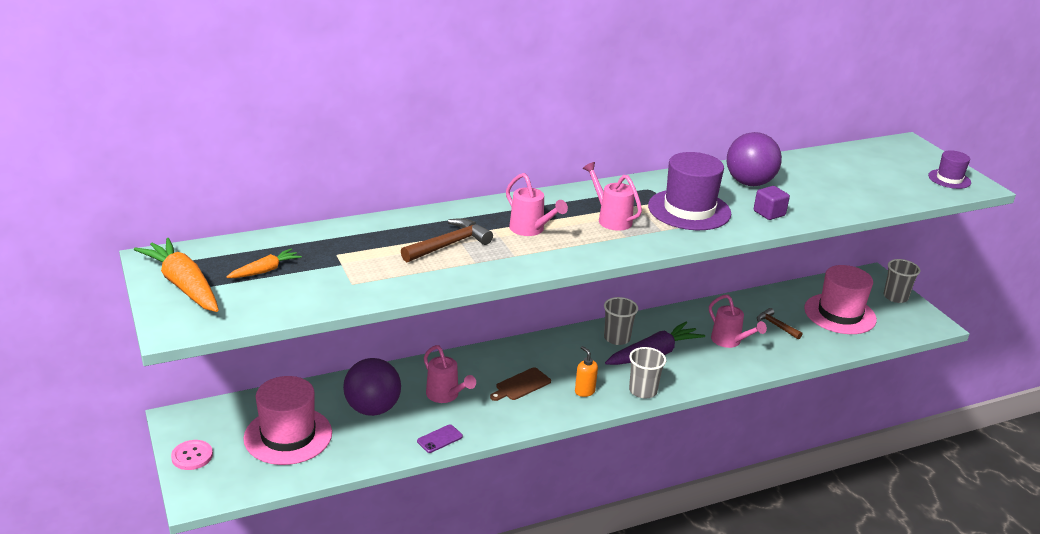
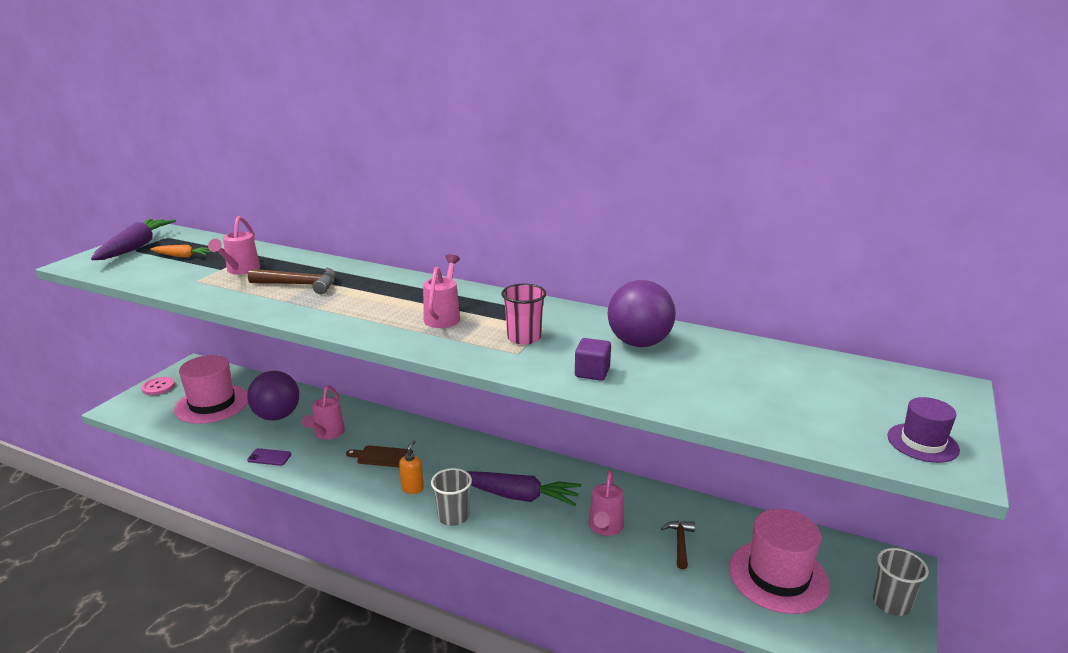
camera: 50 degrees right, 5 degrees down
(183, 285) = (135, 247): orange carrot -> purple carrot
(530, 230) = (370, 298): pink watering can -> pink watering can (240, 270)
(617, 338) = (513, 467): grey cup -> none
(689, 210) = (524, 338): purple hat -> pink cup

